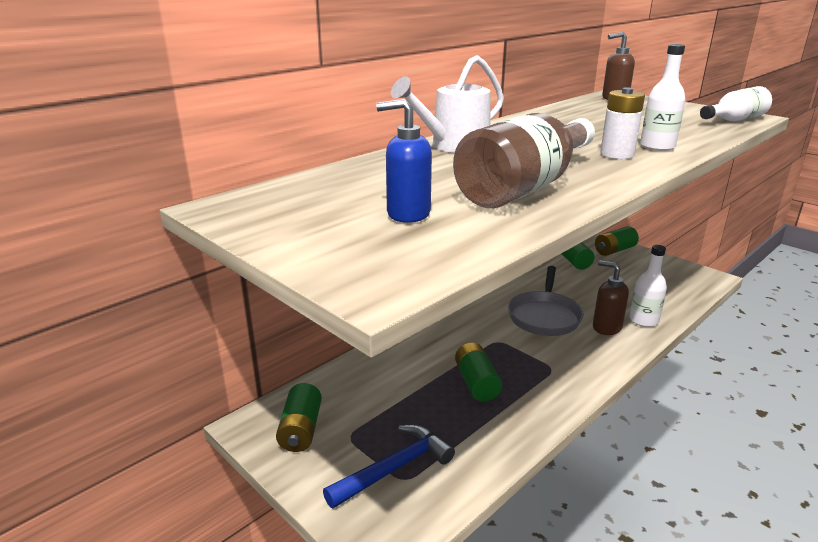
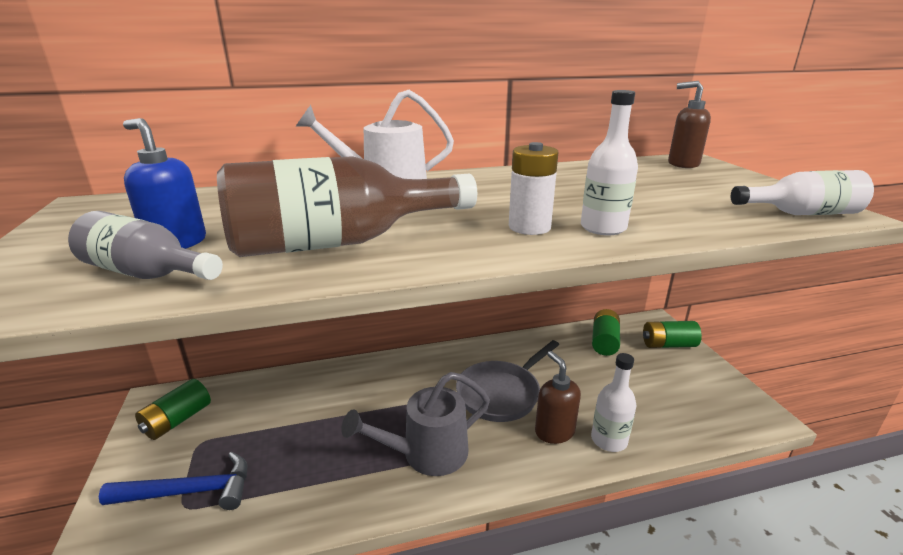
camera: 30 degrees right, 0 degrees up
(448, 234) = (147, 274): none -> grey bottle
(476, 383) = (354, 439): green battery -> none
(541, 372) = (426, 454): none -> grey watering can

